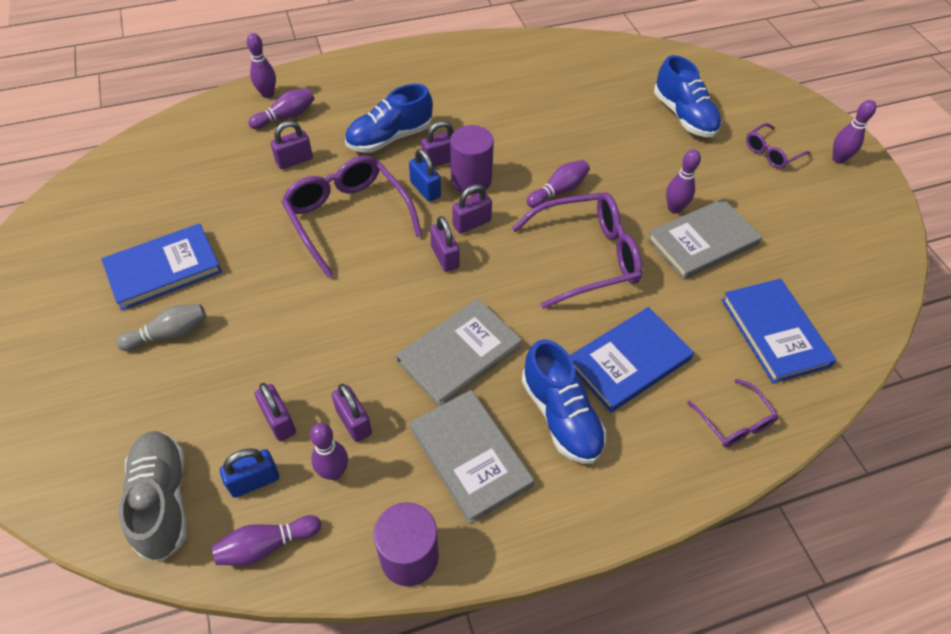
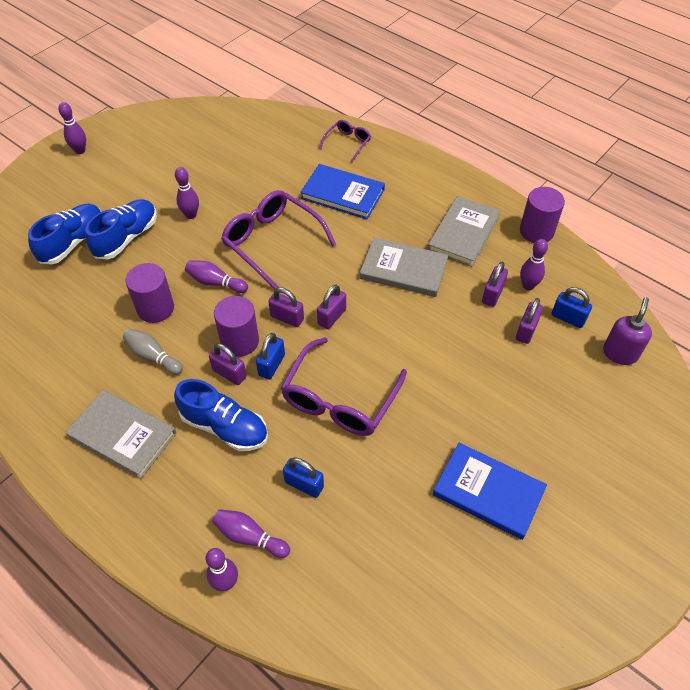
camera: 120 degrees left, 0 degrees up
(162, 500) = (620, 353): grey shoe -> purple soap dispenser
(169, 334) = (531, 439): grey bowling pin -> grey bowling pin (153, 356)
(266, 545) = (590, 290): purple bowling pin -> none
(294, 160) = (304, 484): purple padlock -> blue padlock
(555, 141) = (155, 308): none -> purple cylinder
(561, 416) = (404, 208): blue shoe -> blue shoe (126, 238)
(702, 242) = (215, 192): grey book -> grey book (123, 435)
(771, 152) = (92, 184): purple glasses -> none
(774, 332) = (271, 144): blue book -> none

